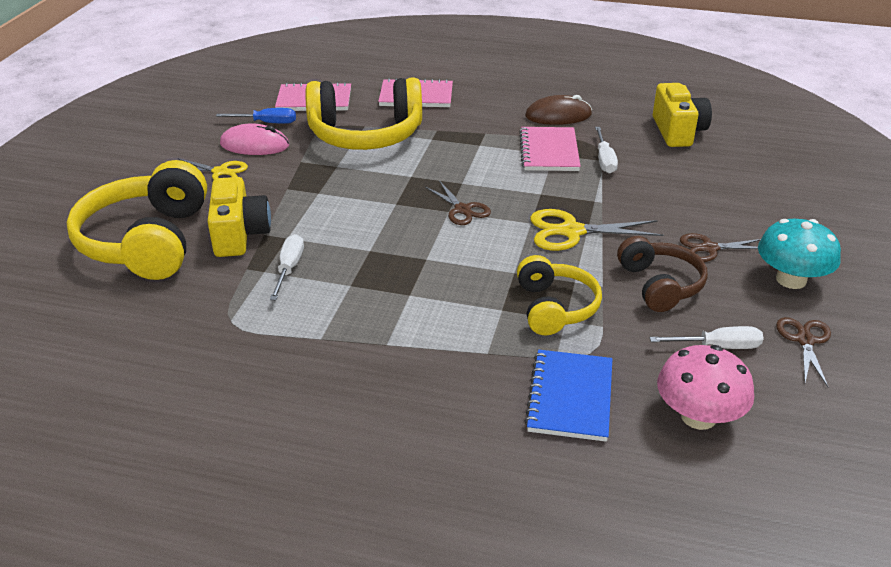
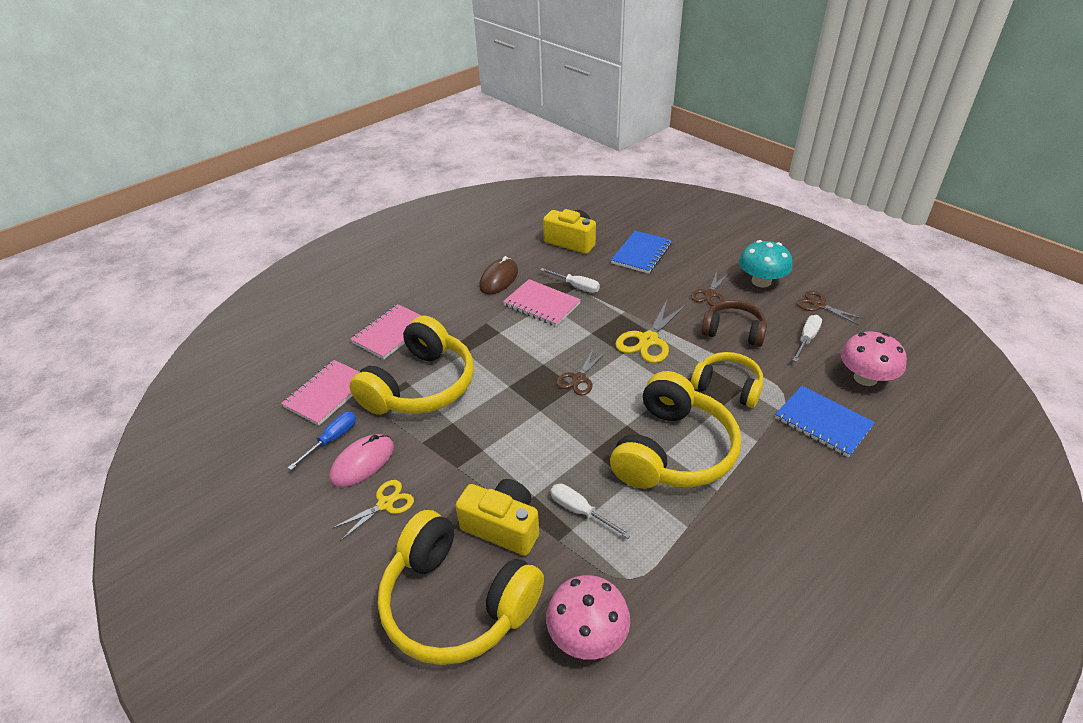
camera: 55 degrees left, 5 degrees up
(156, 318) = (587, 634): none -> pink mushroom
(416, 299) = (673, 451): none -> yellow headphones
(462, 210) = (579, 379): brown scissors -> brown scissors turned 120 degrees clockwise
(721, 179) = (641, 254): none -> blue notebook

